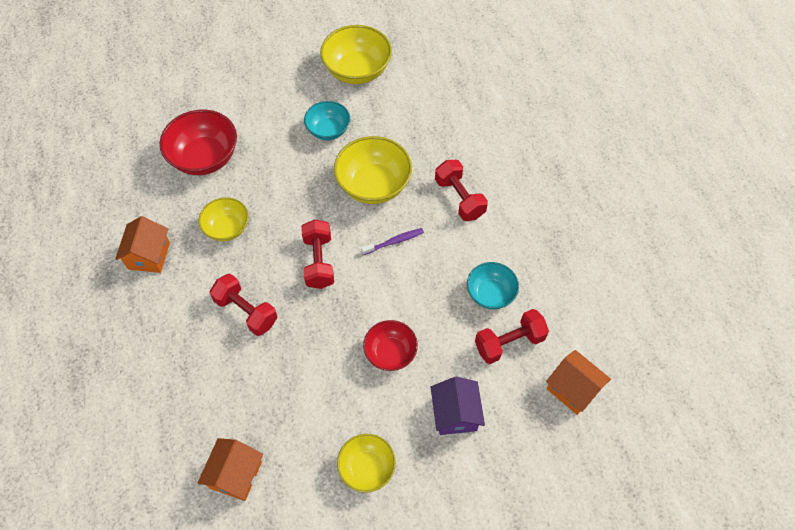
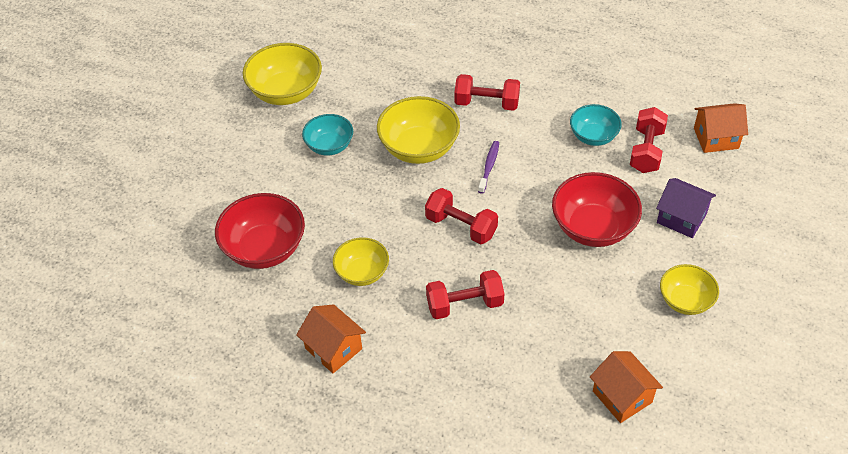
camera: 50 degrees left, 10 degrees down
(390, 353) = (593, 228): red bowl -> red bowl, size x1.61

